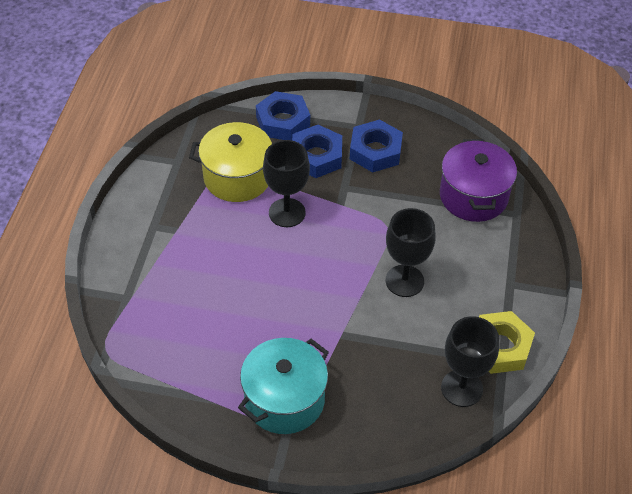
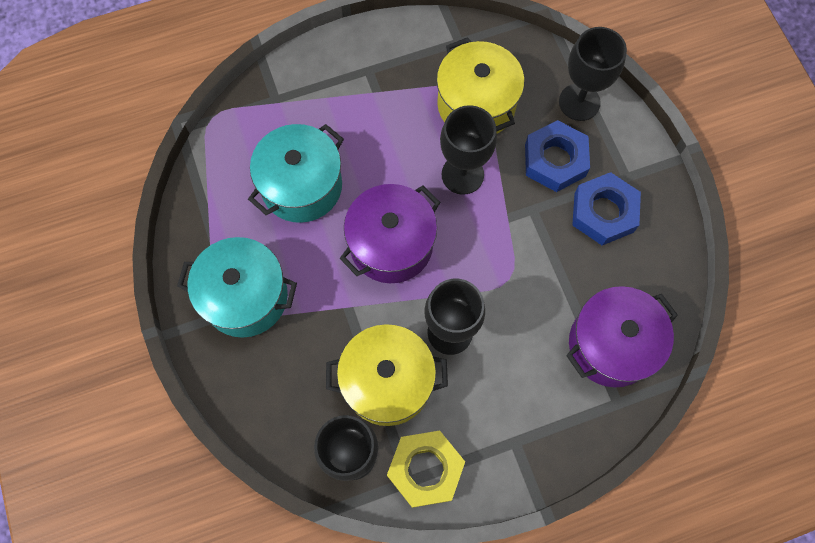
camera: 60 degrees right, 20 degrees up
(217, 316) = (301, 186): none -> turquoise pot
(283, 121) = (579, 102): blue nut -> black goblet
(310, 282) = (391, 245): none -> purple pot
(418, 338) = (387, 382): none -> yellow pot

